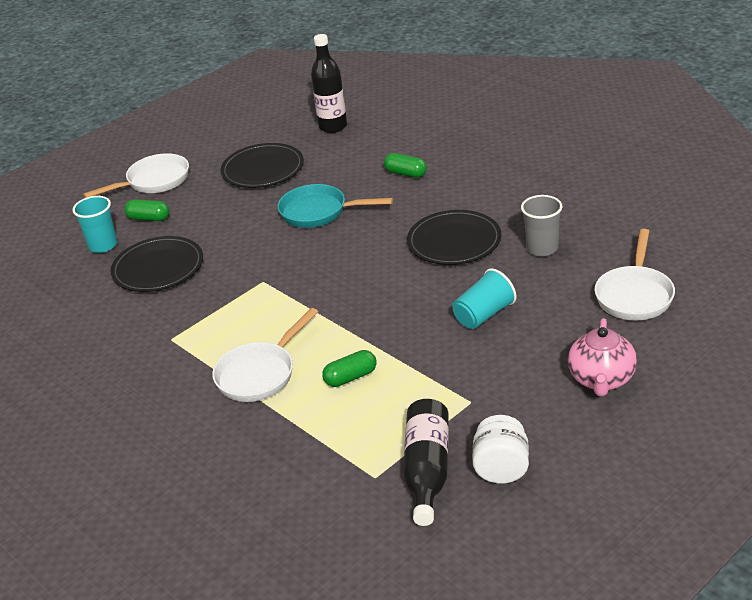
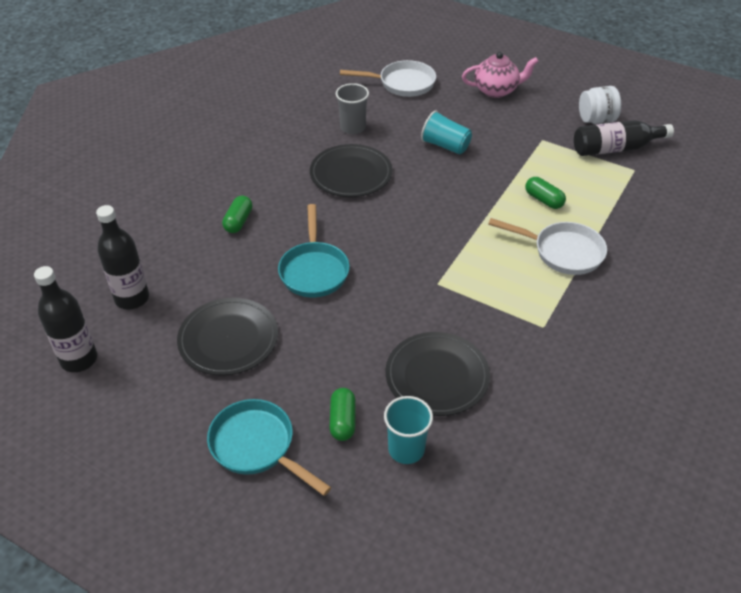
camera: 110 degrees left, 10 degrees up
(154, 181) = (257, 446): white pan -> turquoise pan
(281, 110) = (79, 359): none -> black bottle

